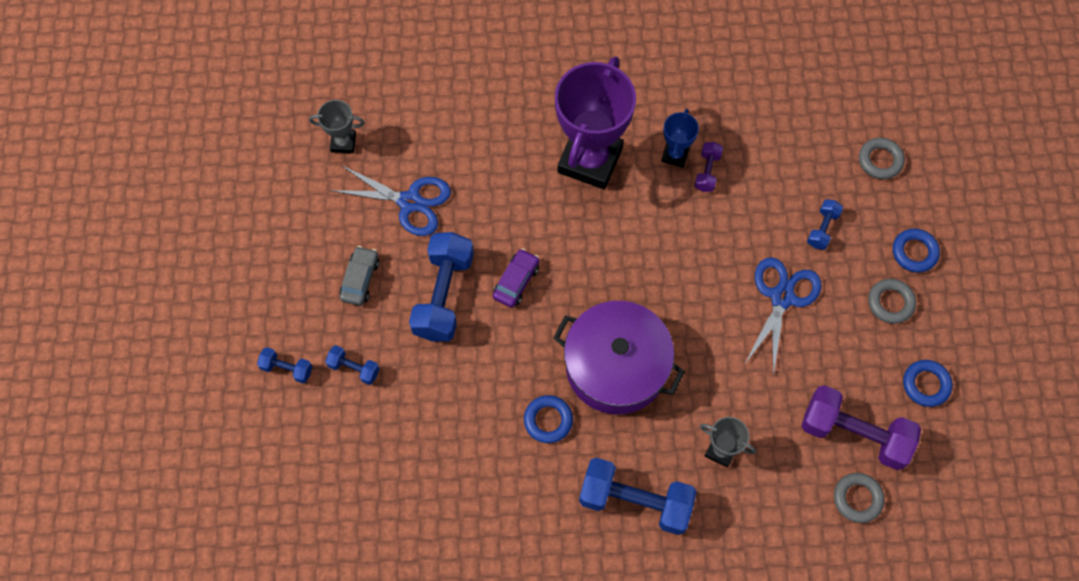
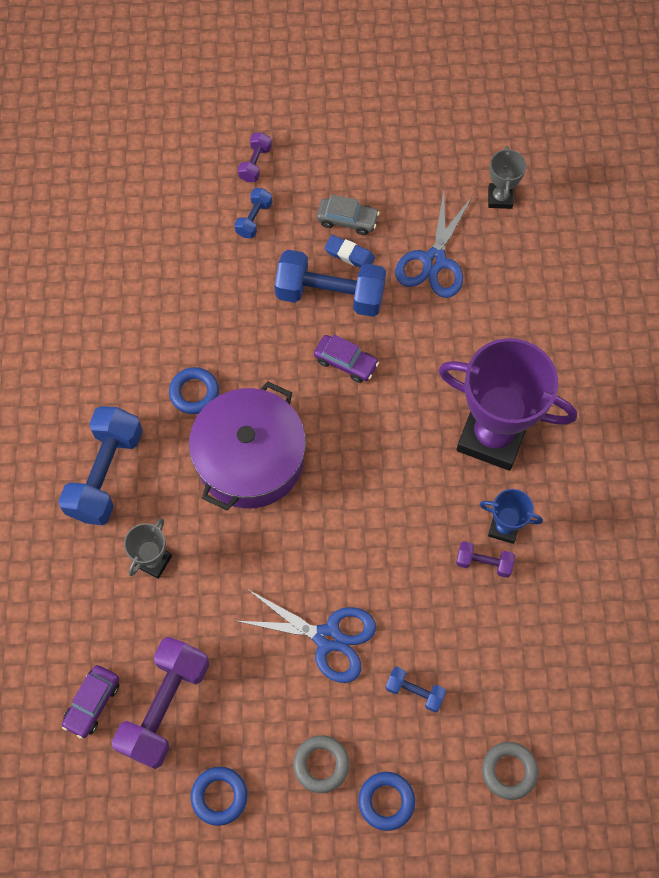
camera: 90 degrees right, 0 degrees up
(287, 369) = (255, 163): blue dumbbell -> purple dumbbell
(399, 277) = (349, 255): none -> blue eraser
(857, 498) = (92, 703): grey ring -> purple car

